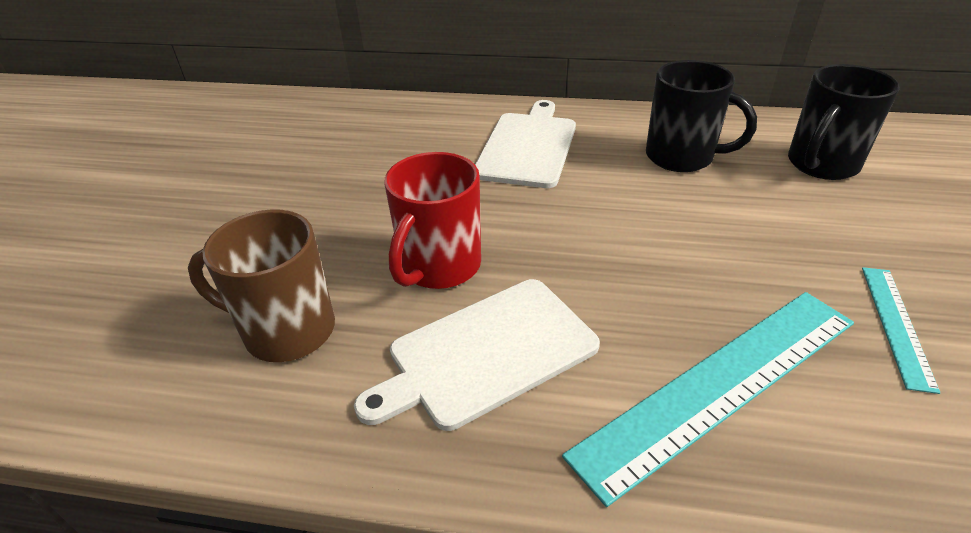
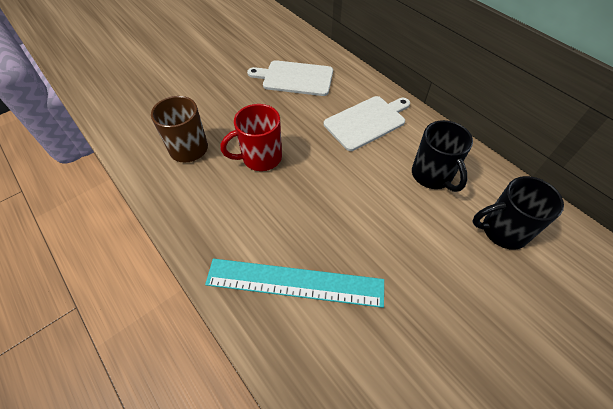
camera: 40 degrees right, 15 degrees up
(486, 353) = (235, 205): white cutting board -> white cutting board (295, 78)
(896, 324) = (402, 324): turquoise ruler -> none

